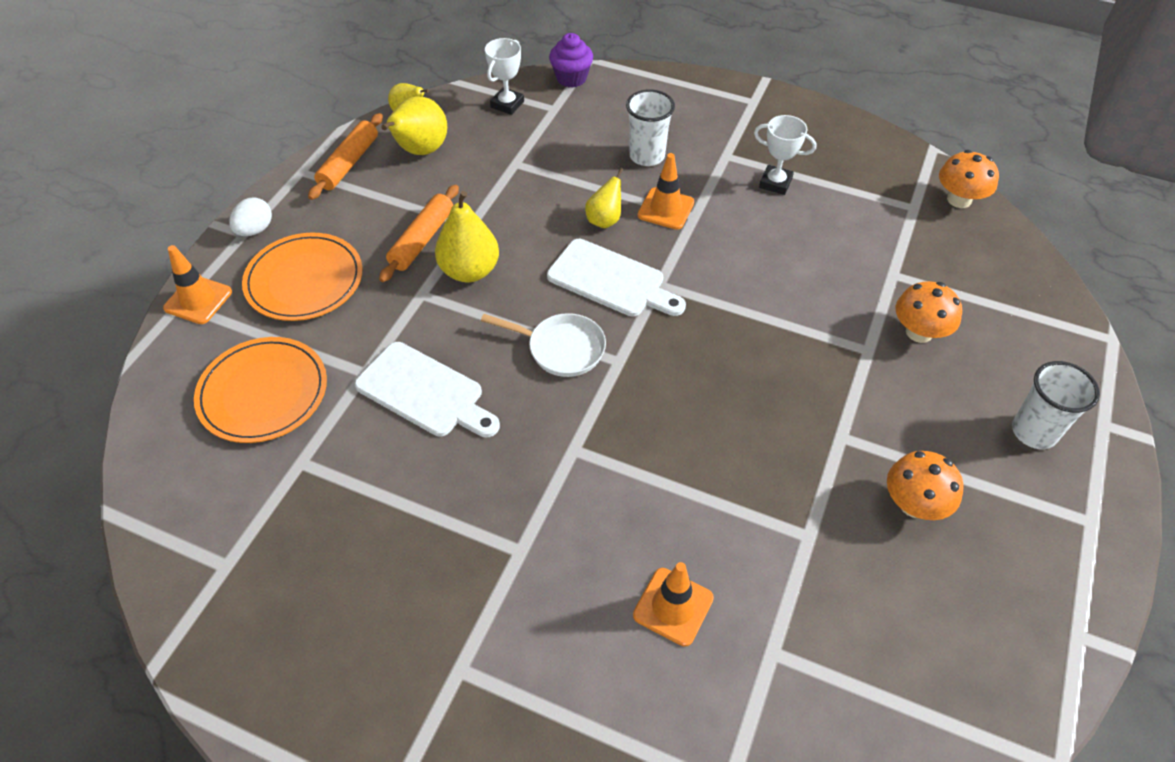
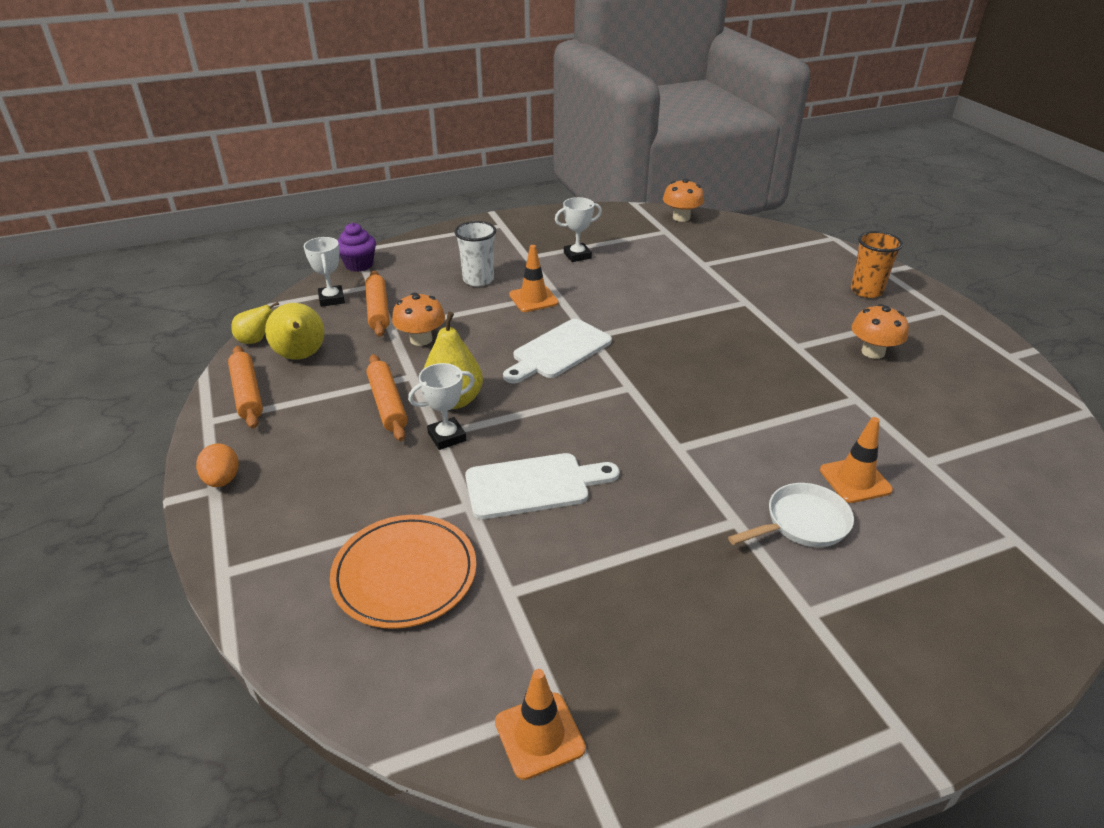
camera: 45 degrees left, 15 degrees down
(198, 300) = (238, 557): orange traffic cone -> orange traffic cone (539, 735)
(255, 230) = (222, 480): white egg -> orange egg
(304, 280) = (325, 484): orange plate -> none
(423, 301) = (447, 437): none -> white trophy
(526, 139) = (378, 310): none -> orange rolling pin
(561, 348) = (585, 403): white pan -> white pan (802, 523)
(604, 220) = (504, 324): yellow pear -> none
(611, 280) = (558, 351): white cutting board -> white cutting board turned 150 degrees clockwise
(919, 332) = (755, 281): orange mushroom -> orange mushroom (421, 339)
(1034, 432) = (866, 291): white cup -> orange cup

